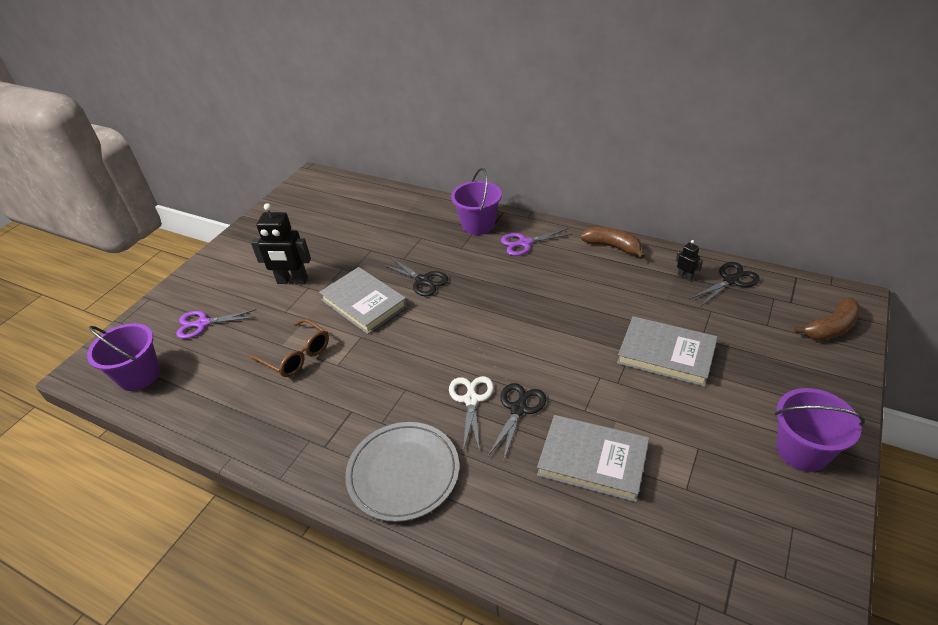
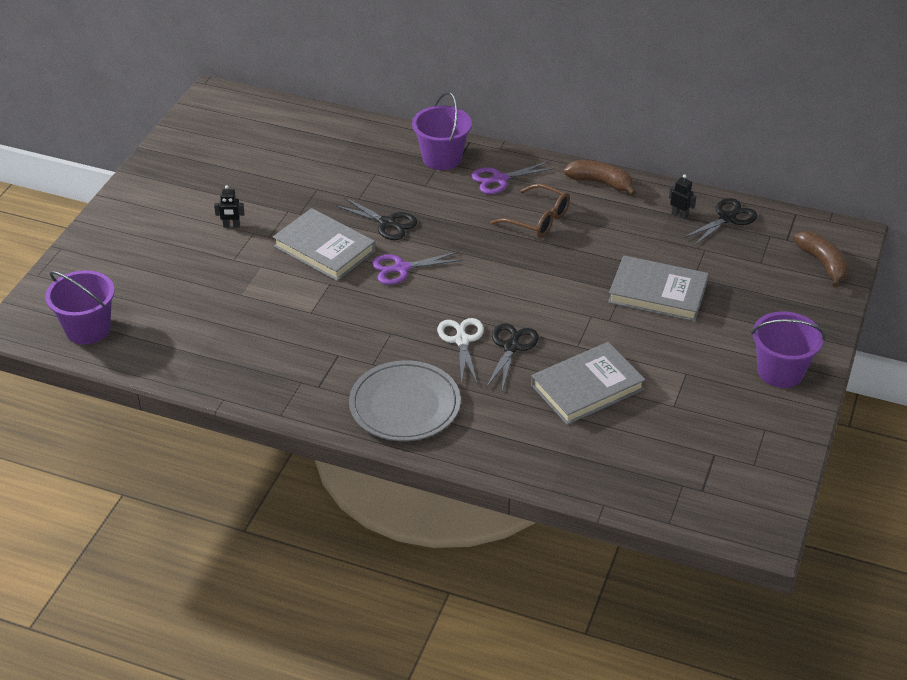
camera: 10 degrees left, 0 degrees up
(202, 324) = (139, 274): purple scissors -> purple scissors (401, 269)
(292, 281) = (231, 226): black robot -> black robot, size x0.47
(297, 355) = (263, 304): brown glasses -> brown glasses (538, 220)
(593, 461) = (587, 387): grey book -> grey book turned 45 degrees counterclockwise
(830, 328) = (822, 264): brown banana -> brown banana turned 75 degrees counterclockwise

